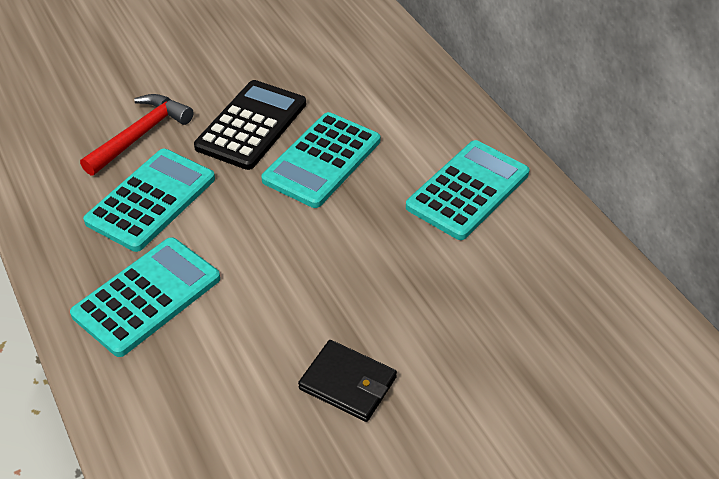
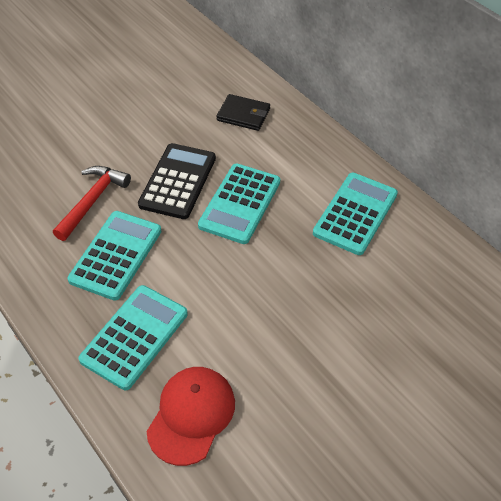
camera: 10 degrees left, 5 degrees up
(191, 398) = (191, 415): none -> red cap
(348, 383) = (306, 384): black wallet -> black wallet (243, 115)

